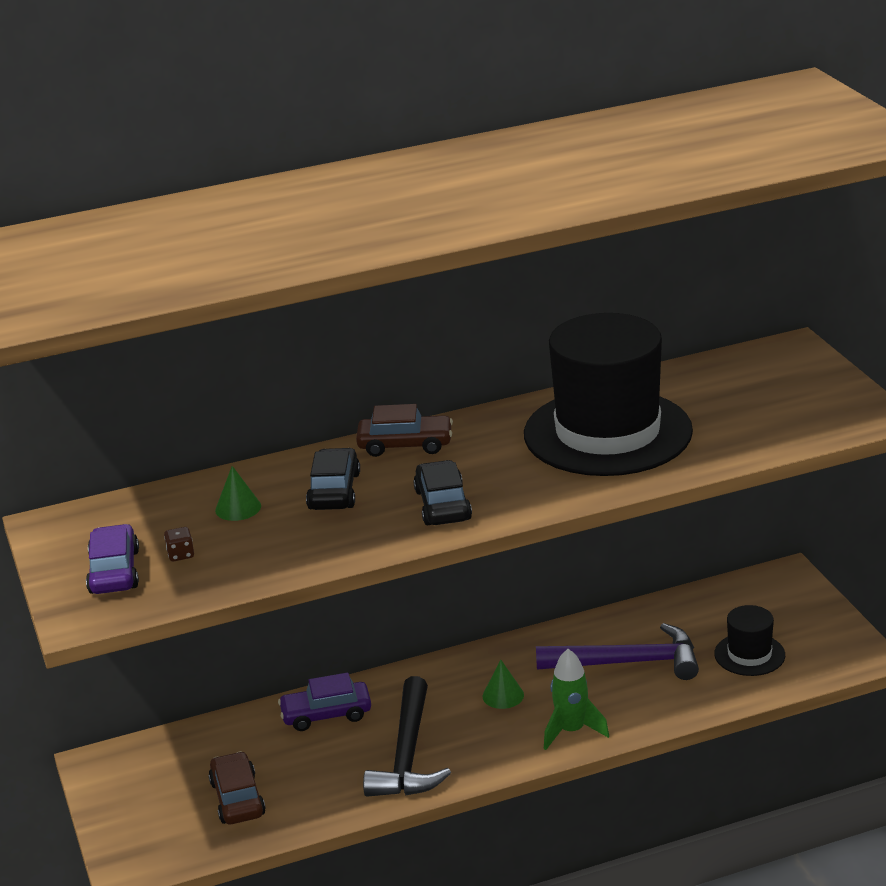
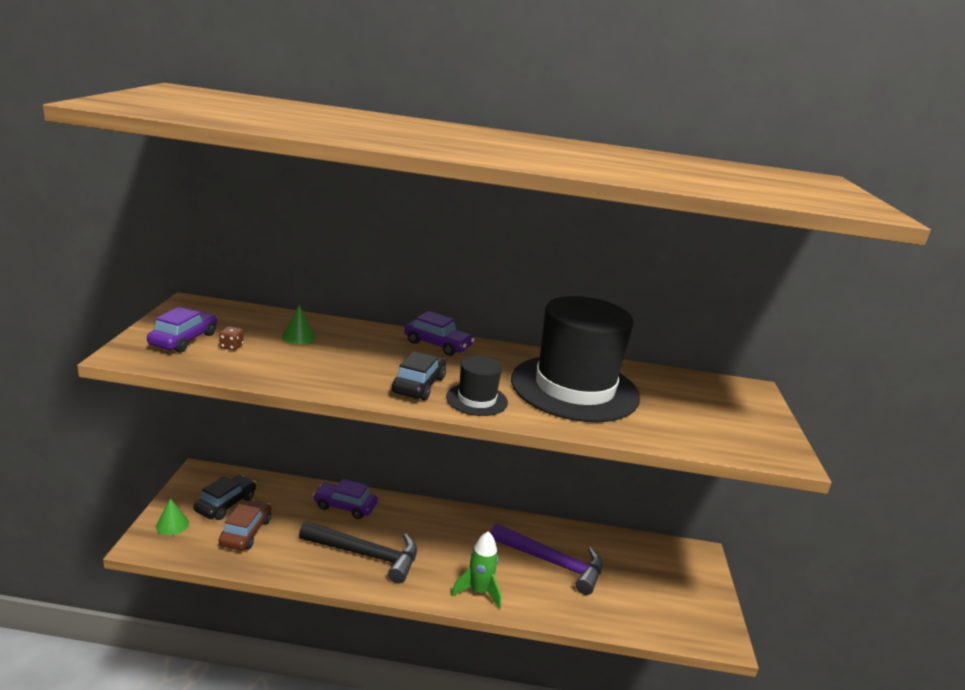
camera: 20 degrees right, 5 degrees down
(334, 491) = (364, 351): black car -> black car (226, 504)
(405, 445) = (438, 344): brown car -> purple car
(407, 754) = (366, 555): black hammer -> black hammer turned 105 degrees counterclockwise
(503, 695) = (456, 545): green cone -> green cone (172, 524)
(749, 654) = (639, 597): black hat -> black hat (476, 400)

